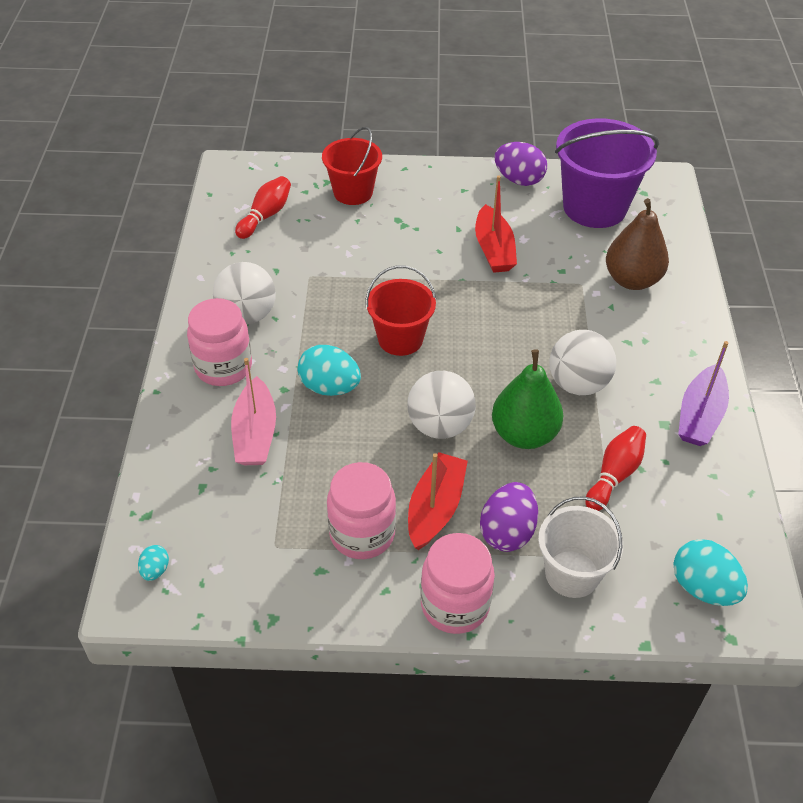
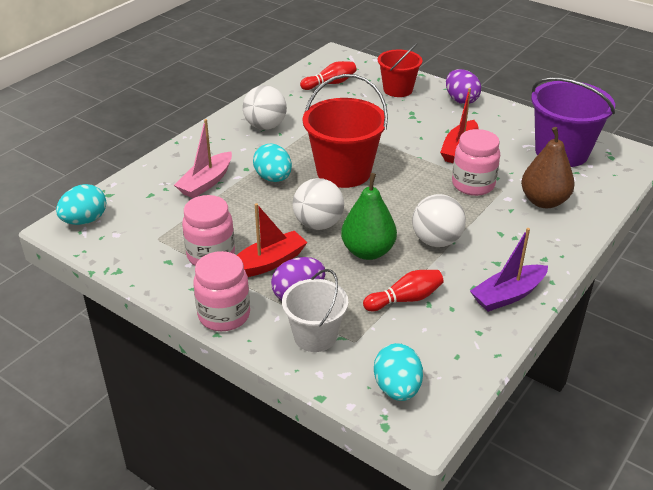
camera: 35 degrees right, 10 degrees down
(155, 570) = (85, 220): turquoise egg -> turquoise egg, size x1.97
(223, 367) = (224, 145): pink jar -> pink jar (473, 185)
(400, 339) = (343, 172): red bucket -> red bucket, size x1.60
(519, 180) = (521, 119): purple egg -> purple egg (461, 100)

